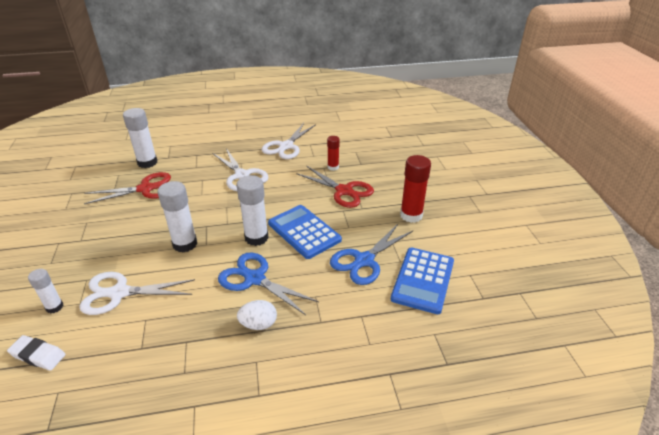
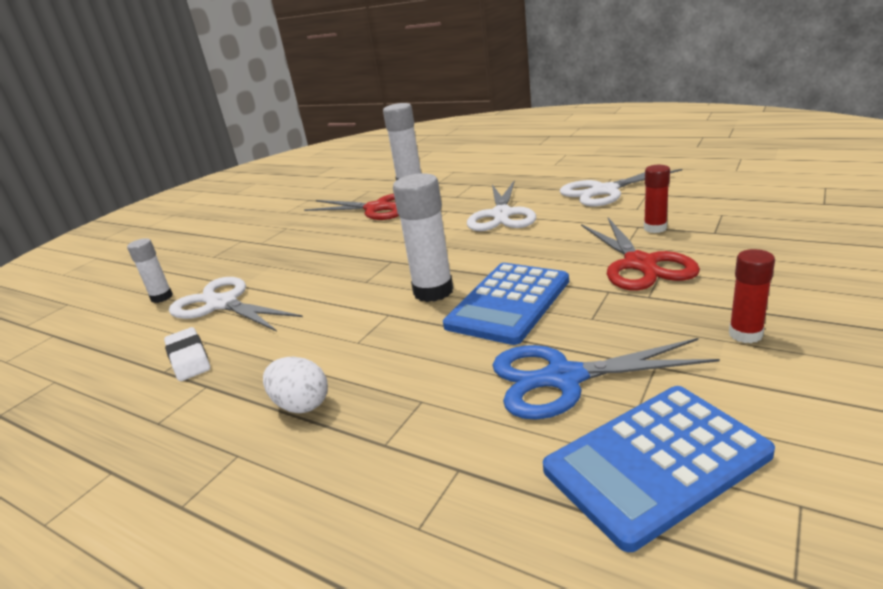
camera: 45 degrees right, 10 degrees down
(38, 355) = (92, 337): white eraser -> white eraser (189, 358)
(185, 244) = (344, 274): white glue stick -> none
(255, 279) = (369, 342): blue scissors -> none
(304, 232) = (508, 303): blue calculator -> blue calculator turned 150 degrees counterclockwise
(411, 215) = (745, 334): red glue stick -> red glue stick, size x0.59

